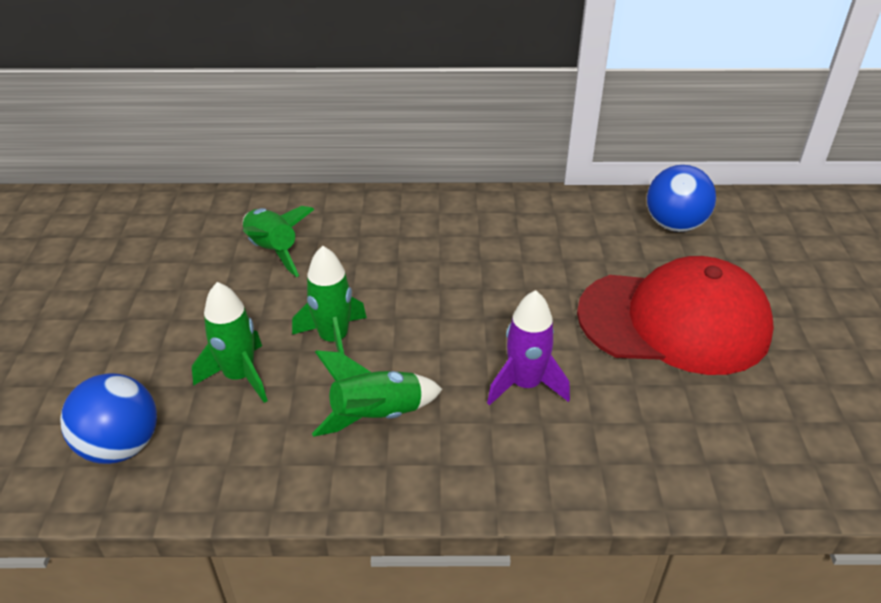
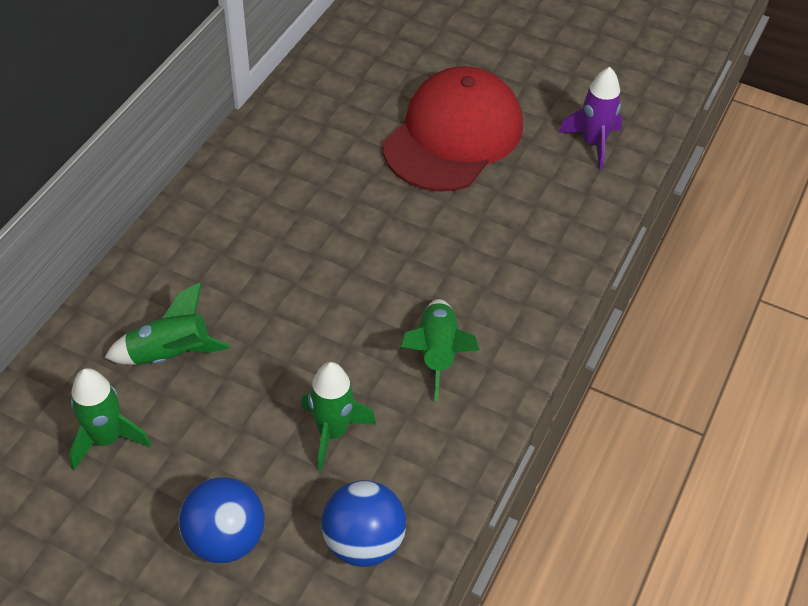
camera: 65 degrees left, 10 degrees up
(334, 339) = (330, 350): green rocket -> green rocket (106, 439)
(525, 384) = (461, 250): purple rocket -> purple rocket (593, 143)
(674, 225) = (347, 74): blue ball -> blue ball (225, 539)

